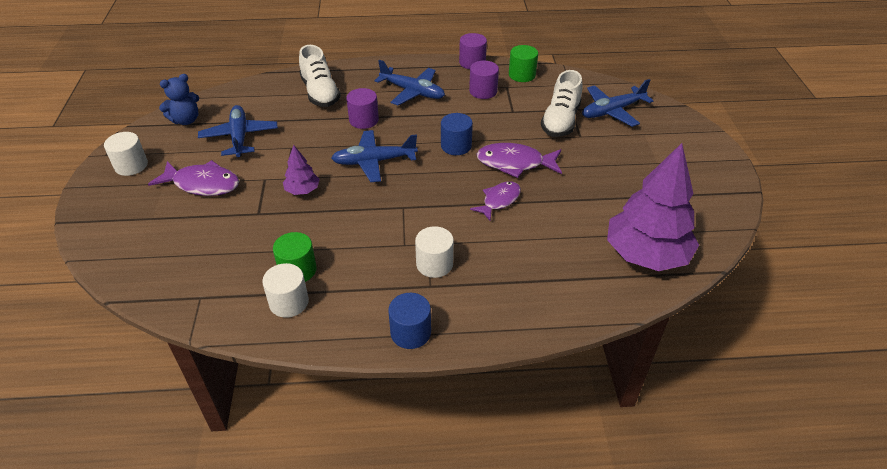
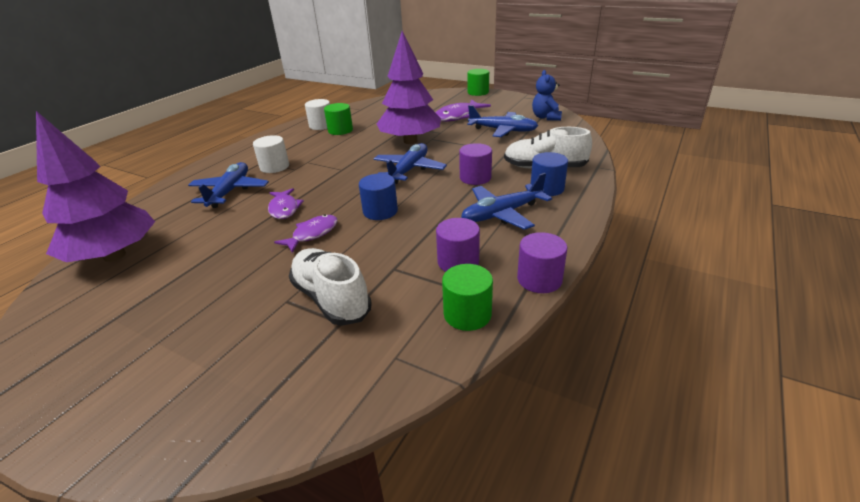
camera: 125 degrees right, 10 degrees down
(88, 201) = (478, 92): none -> green cylinder
(131, 165) = (503, 102): white cylinder -> none
(302, 190) = (410, 141): purple tree -> purple tree, size x2.20
(410, 332) = (245, 149): blue cylinder -> blue cylinder (547, 188)
(515, 163) = (312, 234): purple fish -> purple fish, size x0.66
(612, 111) = (286, 364): blue plane -> blue plane (230, 191)

